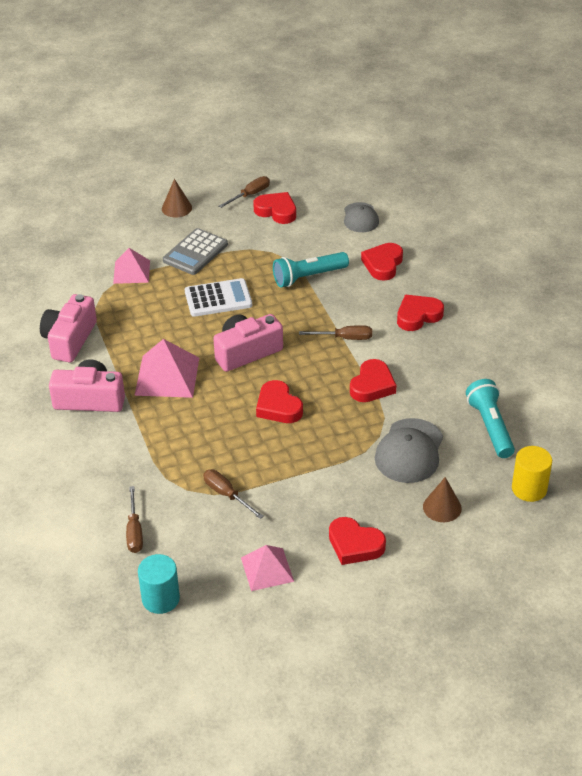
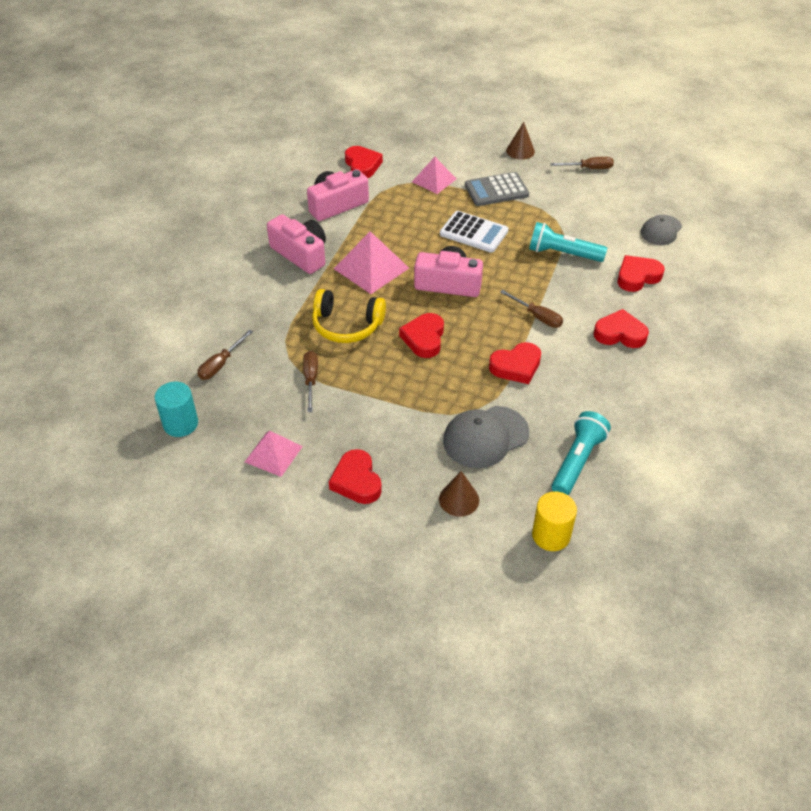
camera: 40 degrees right, 5 degrees up
(204, 434) = (346, 326): none -> yellow headphones
(276, 211) = (596, 191): red heart -> red heart (362, 165)

